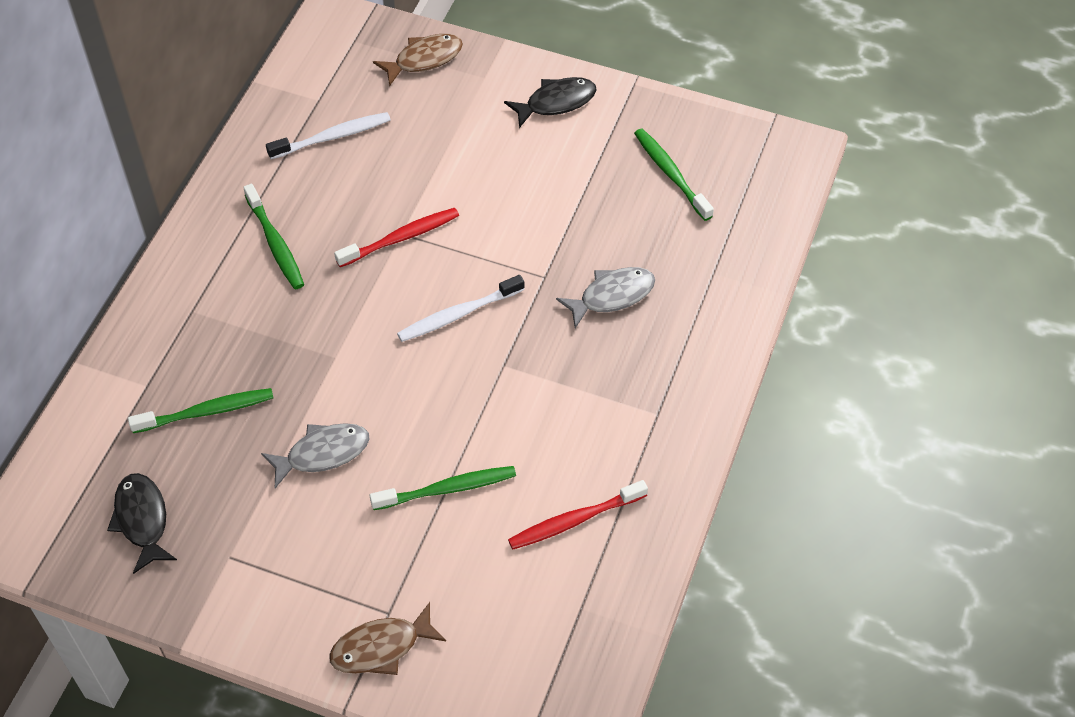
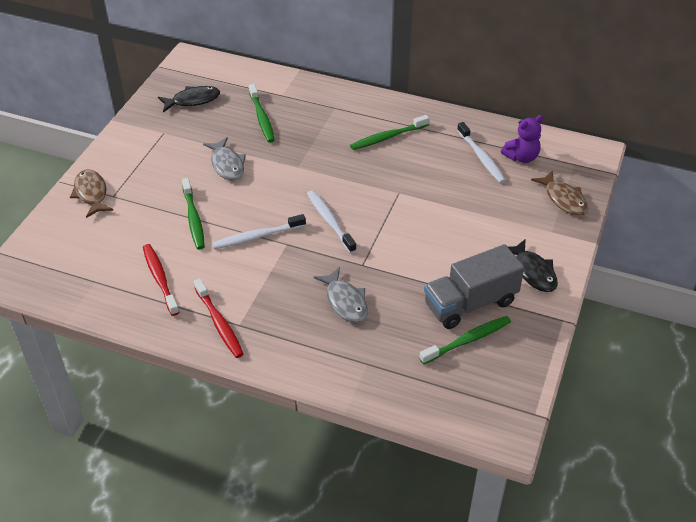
camera: 90 degrees right, 10 degrees down
(335, 93) = (521, 157): none -> purple teddy bear
(401, 238) = (394, 192): red toothbrush -> red toothbrush (219, 323)
(488, 402) = (257, 236): none -> white toothbrush
(611, 167) = (470, 303): none -> grey truck

